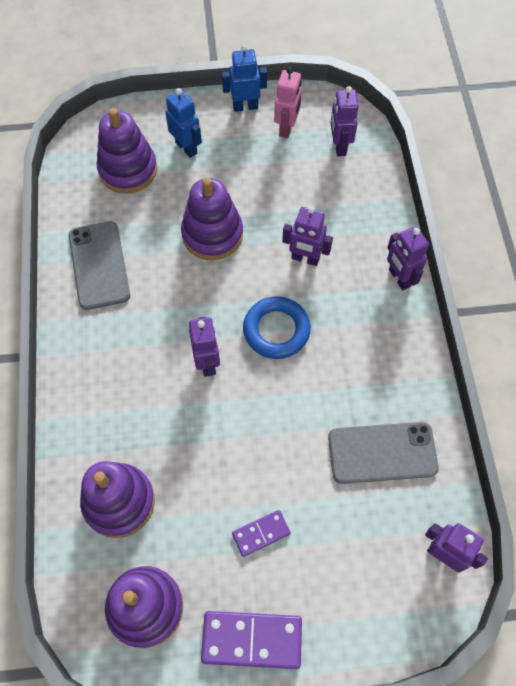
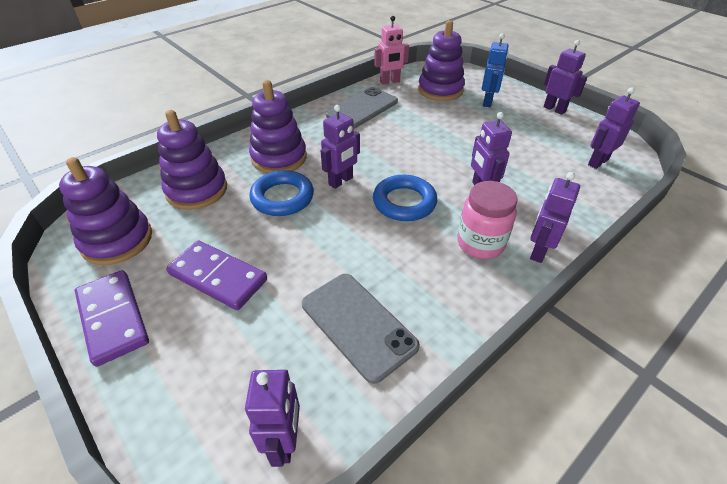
camera: 55 degrees right, 20 degrees down
(192, 427) = (282, 197): none -> blue ring
(212, 234) = (441, 139): purple stacking toy -> purple stacking toy (279, 158)
(245, 106) = (554, 109): blue robot -> purple robot
(261, 533) = (218, 277): purple domino -> purple domino, size x1.73
(287, 128) = (569, 132): pink robot -> pink robot (390, 82)
(364, 310) = (480, 243): none -> pink jar

